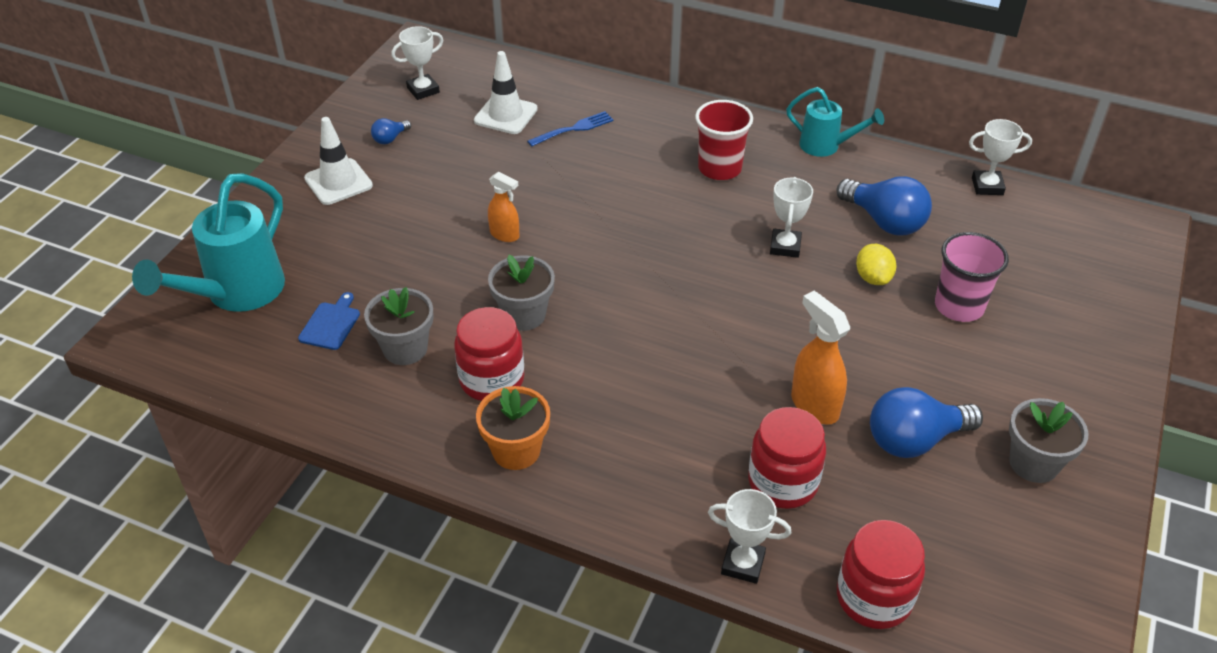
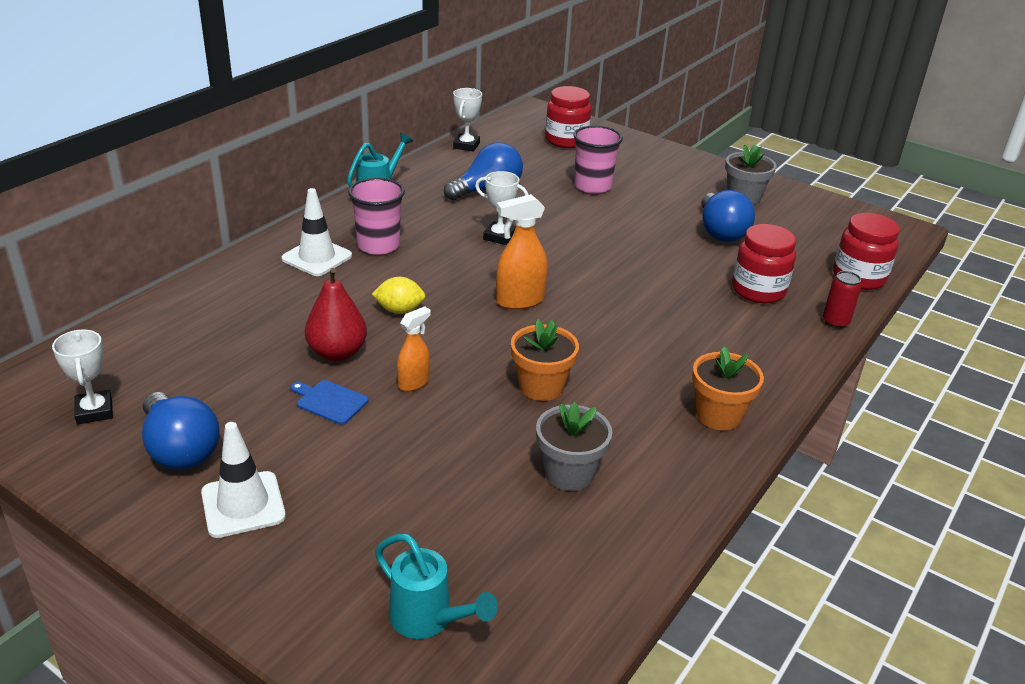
camera: 80 degrees left, 10 degrees down
(236, 294) = (429, 620): turquoise watering can -> turquoise watering can, size x0.59
(331, 324) = (513, 530): blue cutting board -> blue cutting board (330, 401)
(390, 139) = (180, 450): blue light bulb -> blue light bulb, size x2.09
(492, 380) = (626, 418): red jar -> red jar (566, 140)
(505, 115) = (199, 354): white traffic cone -> white traffic cone (317, 257)
(524, 315) = (541, 386): grey flower pot -> orange flower pot
(532, 183) = (337, 353): none -> red pear
(574, 129) = (260, 313): blue fork -> none
(719, 168) = (378, 245): red cup -> pink cup
(743, 564) = (835, 322): white trophy -> red can
(814, 405) = (682, 262): orange spray bottle -> orange spray bottle (519, 301)
(873, 278) = (551, 209): yellow lemon -> yellow lemon (399, 310)

